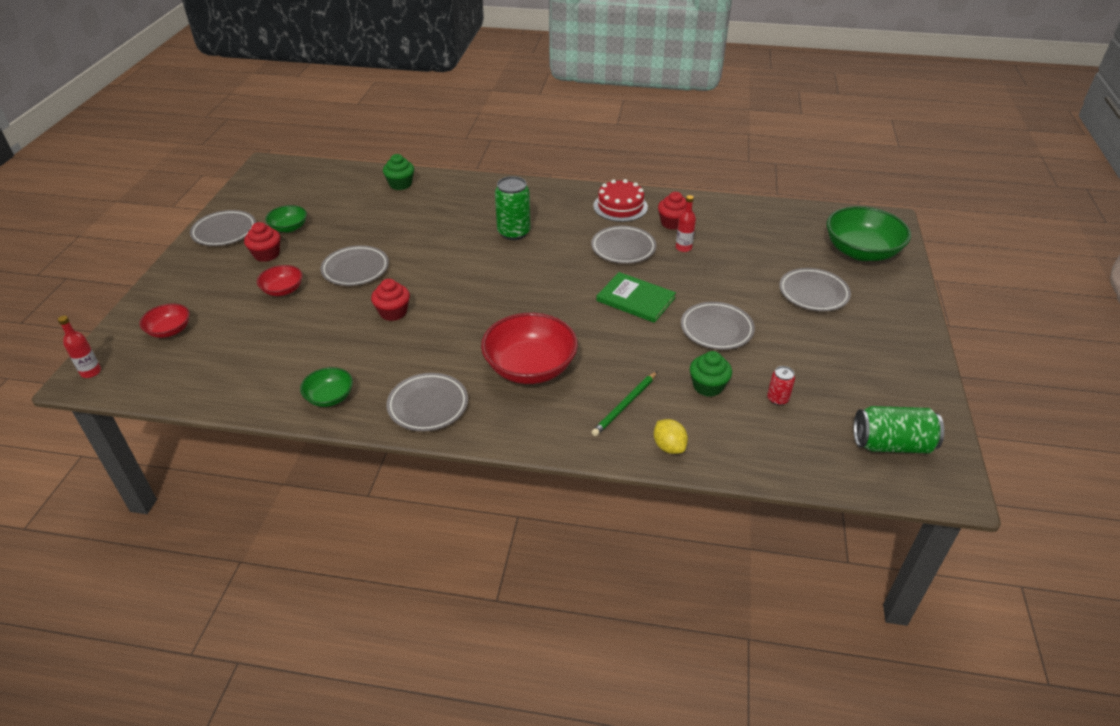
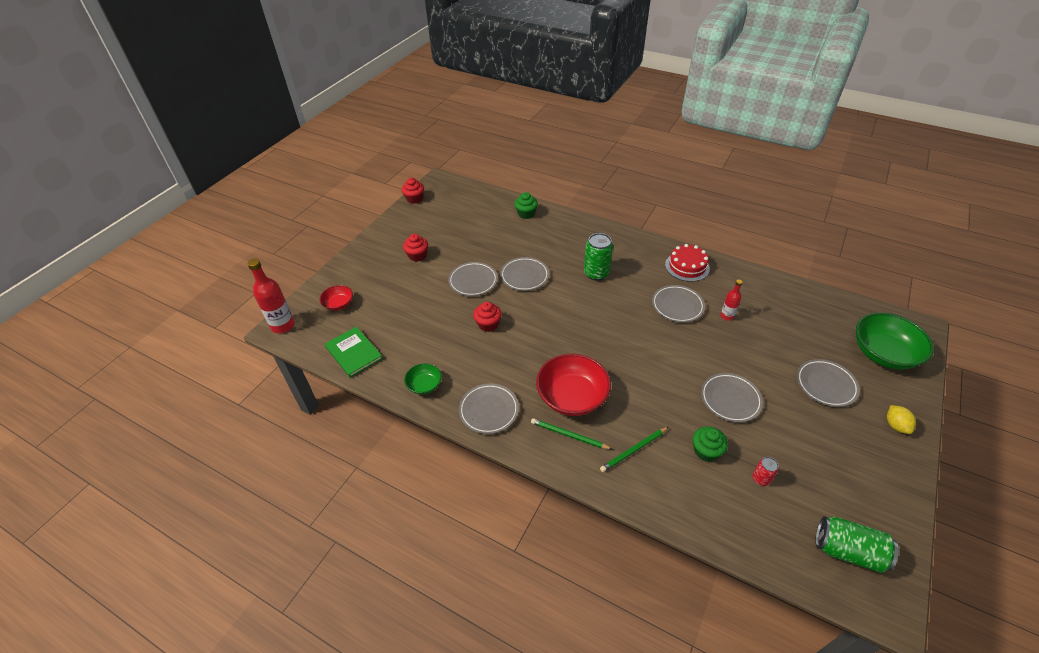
camera: 20 degrees right, 5 degrees up
(91, 372) = (283, 325): red bottle -> red bottle, size x1.78
(224, 232) = (395, 231): grey plate -> grey plate (524, 276)
(283, 290) = (419, 288): red bowl -> none
(289, 228) = (438, 236): green bowl -> none
(540, 408) = (569, 435): none -> green pencil
(635, 299) = (672, 355): green book -> green book (353, 353)
(669, 447) = (656, 497): yellow lemon -> yellow lemon (895, 425)
(672, 223) = (725, 291): red cupcake -> red cupcake (414, 199)

